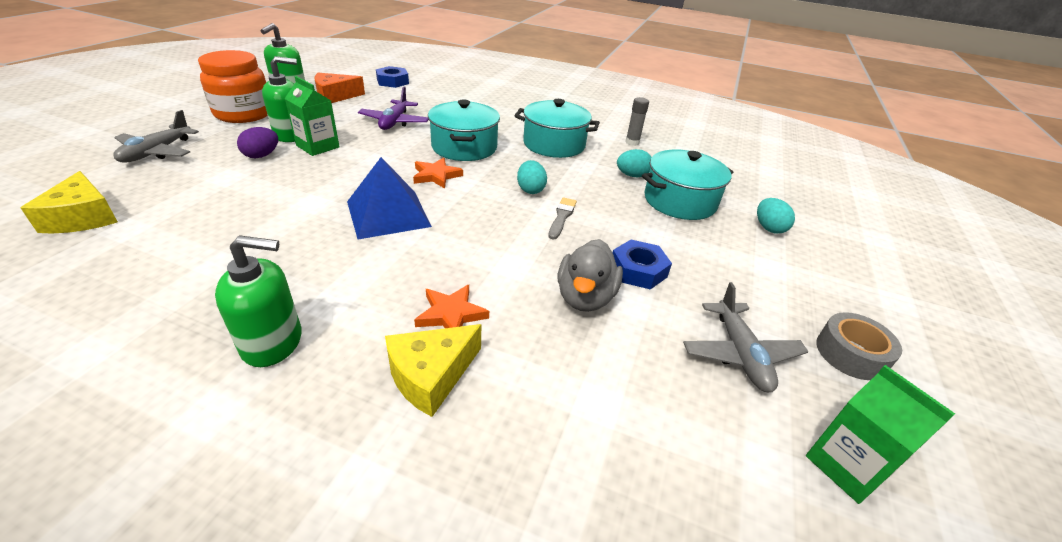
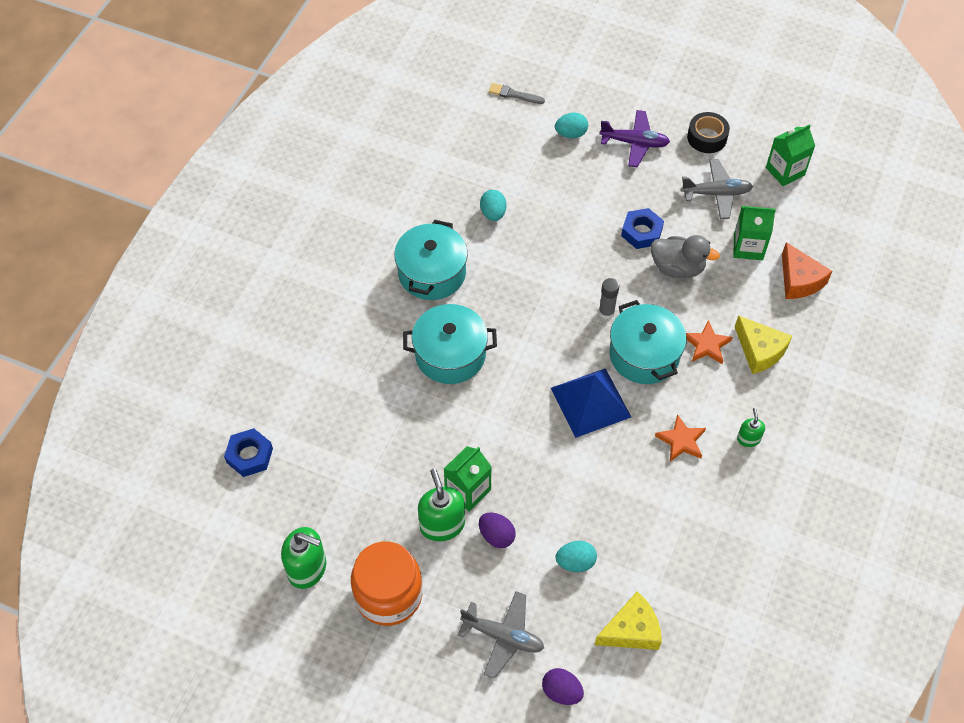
camera: 85 degrees left, 20 degrees up
(66, 174) = (561, 691): none -> purple egg
(273, 342) = (748, 439): green soap dispenser -> green soap dispenser, size x0.54
(335, 96) = (315, 512): orange cheese -> orange cheese (799, 280)
(394, 122) = (392, 430): purple plane -> purple plane (634, 143)
(436, 175) = (517, 374): orange star -> orange star (681, 441)
(530, 190) = (533, 296): turquoise egg -> turquoise egg (575, 562)
(562, 217) = (576, 275): grey brush -> grey brush (514, 94)
(632, 142) = (416, 202): grey glue stick -> grey glue stick (606, 312)
(642, 384) = (748, 247): none -> green carton
(680, 201) = (536, 185): turquoise pot -> turquoise pot (644, 355)
(851, 354) = (707, 137): grey tape -> black tape

